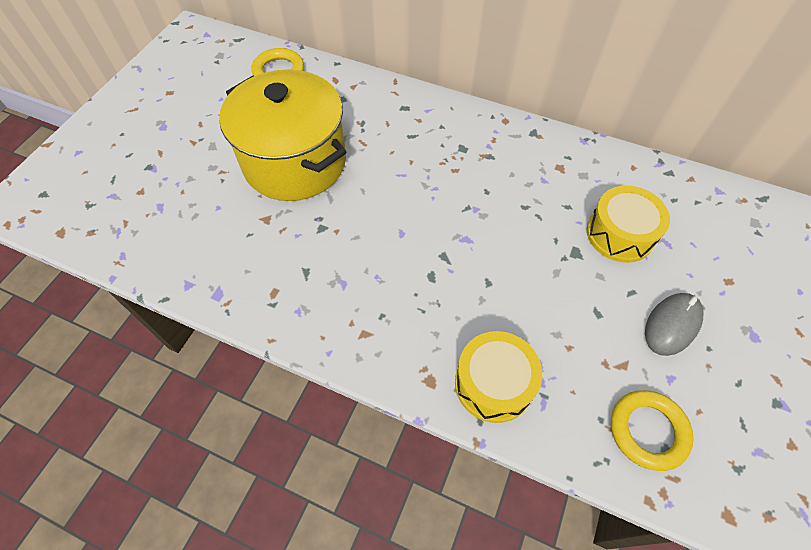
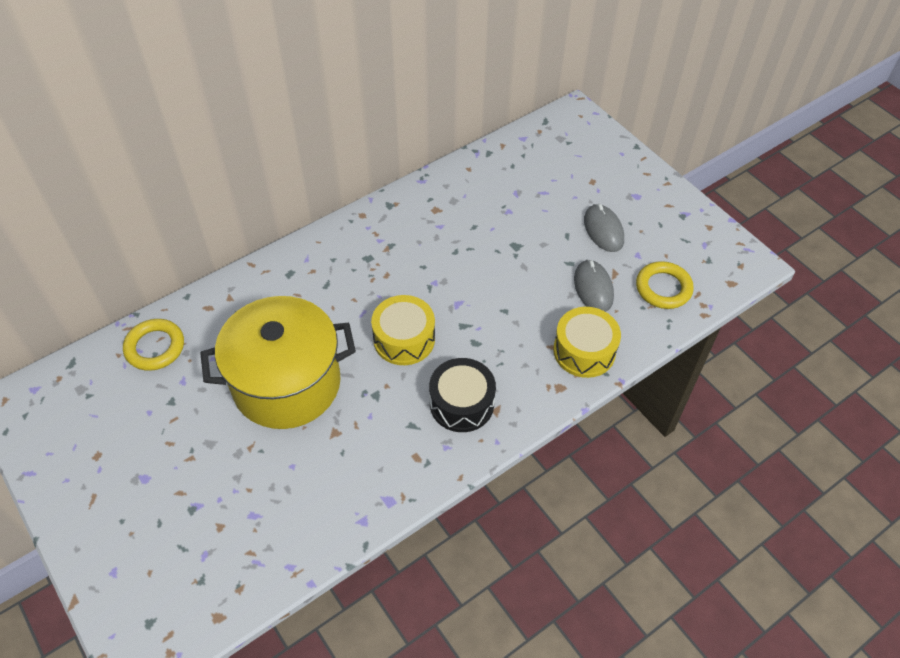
camera: 60 degrees left, 5 degrees down
(354, 300) = (461, 403): none -> black drum
(584, 352) = (593, 288): none -> grey mouse
(620, 234) = (518, 212): yellow drum -> yellow drum (404, 339)

